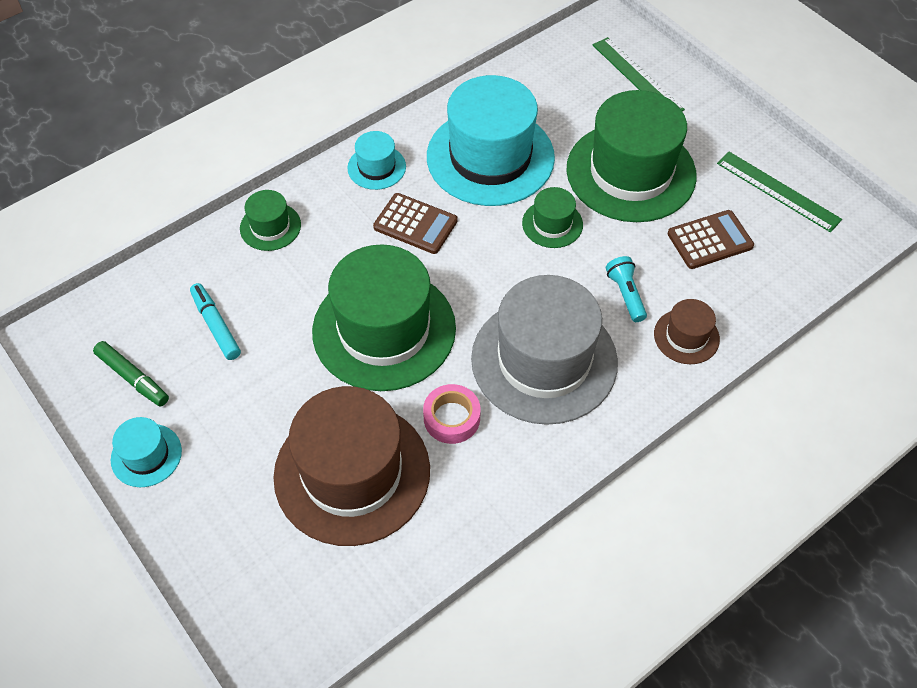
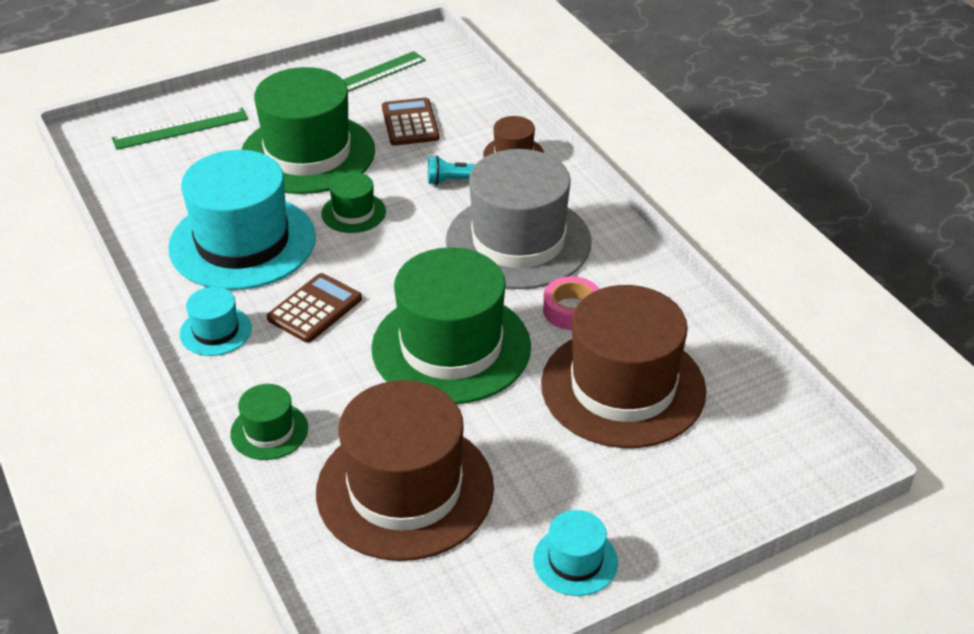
camera: 80 degrees left, 15 degrees down
(133, 378) = (462, 573): green marker -> none
(216, 325) = (405, 489): turquoise marker -> brown hat

